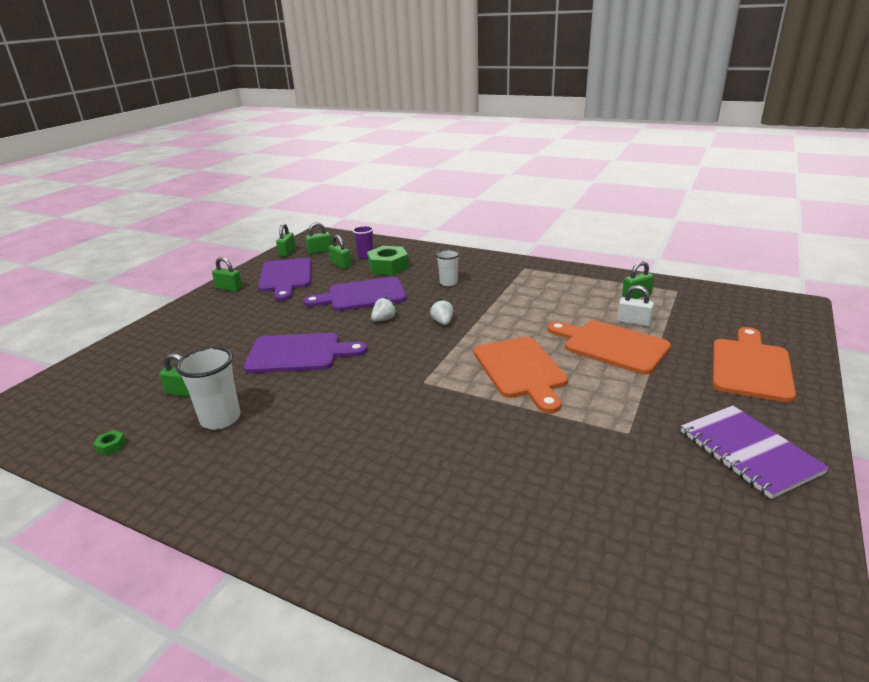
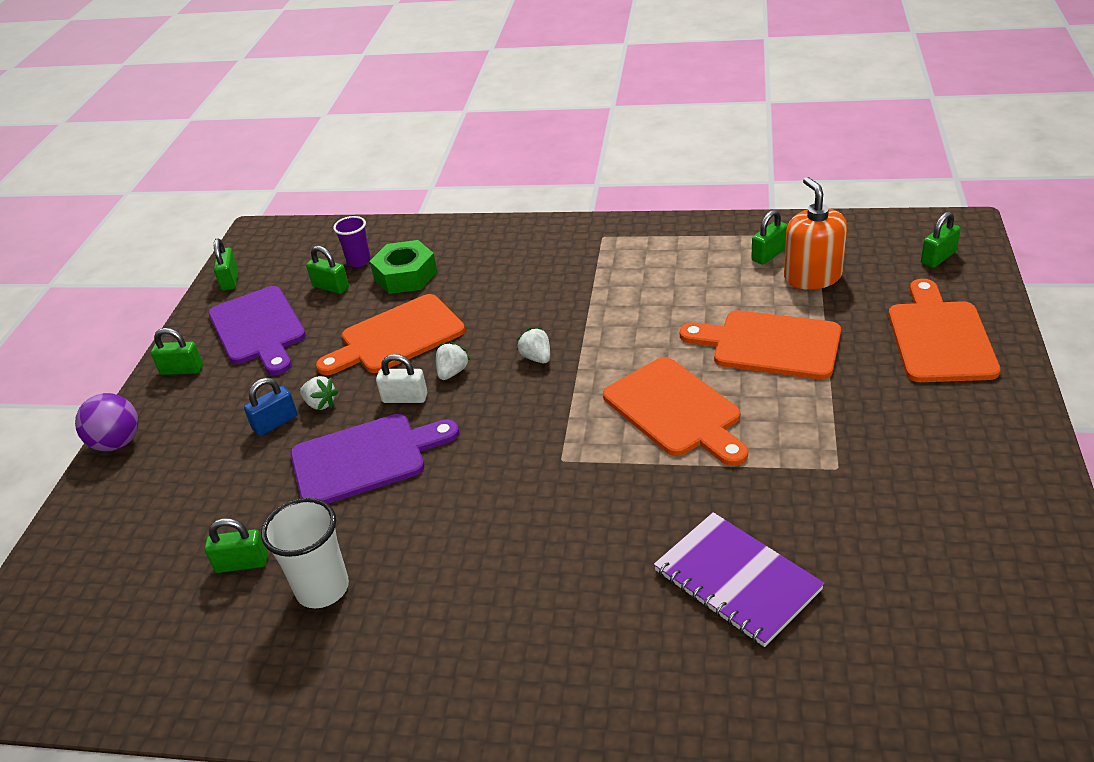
camera: 15 degrees left, 10 degrees up
(111, 446) = (196, 671): green nut -> none
(167, 316) = (117, 443): none -> purple ball
(260, 324) = (275, 423): none -> blue padlock
(293, 320) = (320, 404): none -> white strawberry
(320, 251) = (281, 267): green padlock -> green padlock (938, 258)
(362, 295) = (397, 337): purple cutting board -> orange cutting board
(448, 283) = (509, 286): white cup -> none
(633, 322) = (782, 300): white padlock -> white padlock (405, 398)
(663, 313) = (812, 276): none -> orange soap dispenser
(748, 452) = (973, 458): purple notebook -> purple notebook (736, 580)

